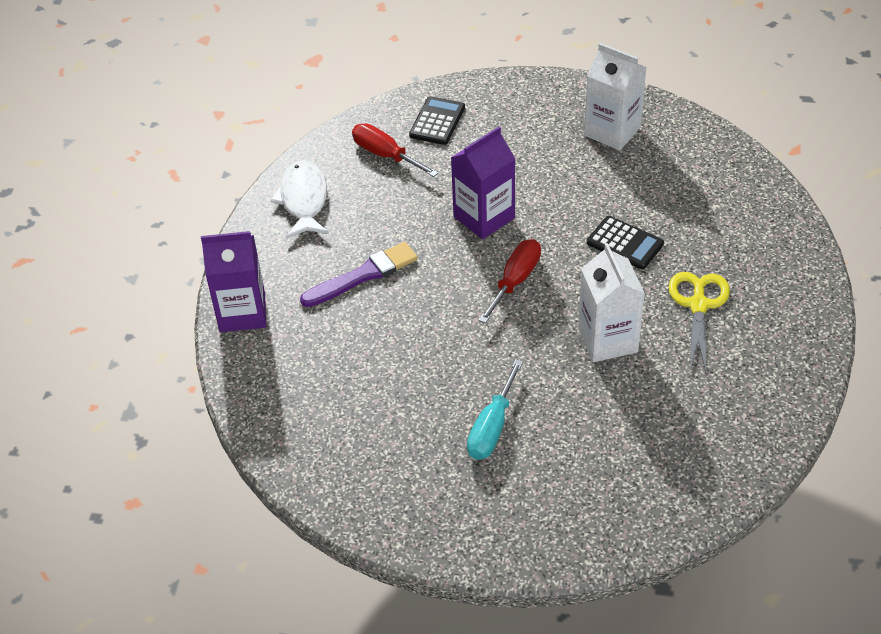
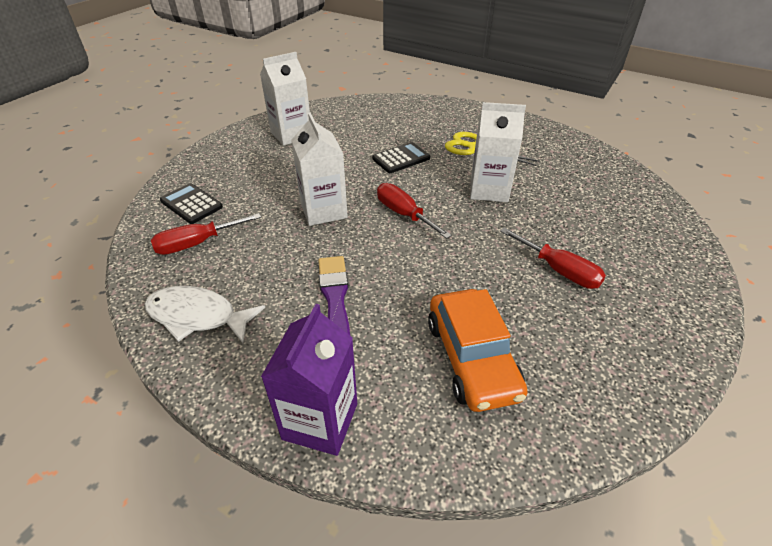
camera: 70 degrees left, 5 degrees down
(342, 385) = (472, 358): none -> orange car
(484, 217) = (323, 210): purple carton -> white carton
(492, 427) = (559, 270): turquoise screwdriver -> red screwdriver

